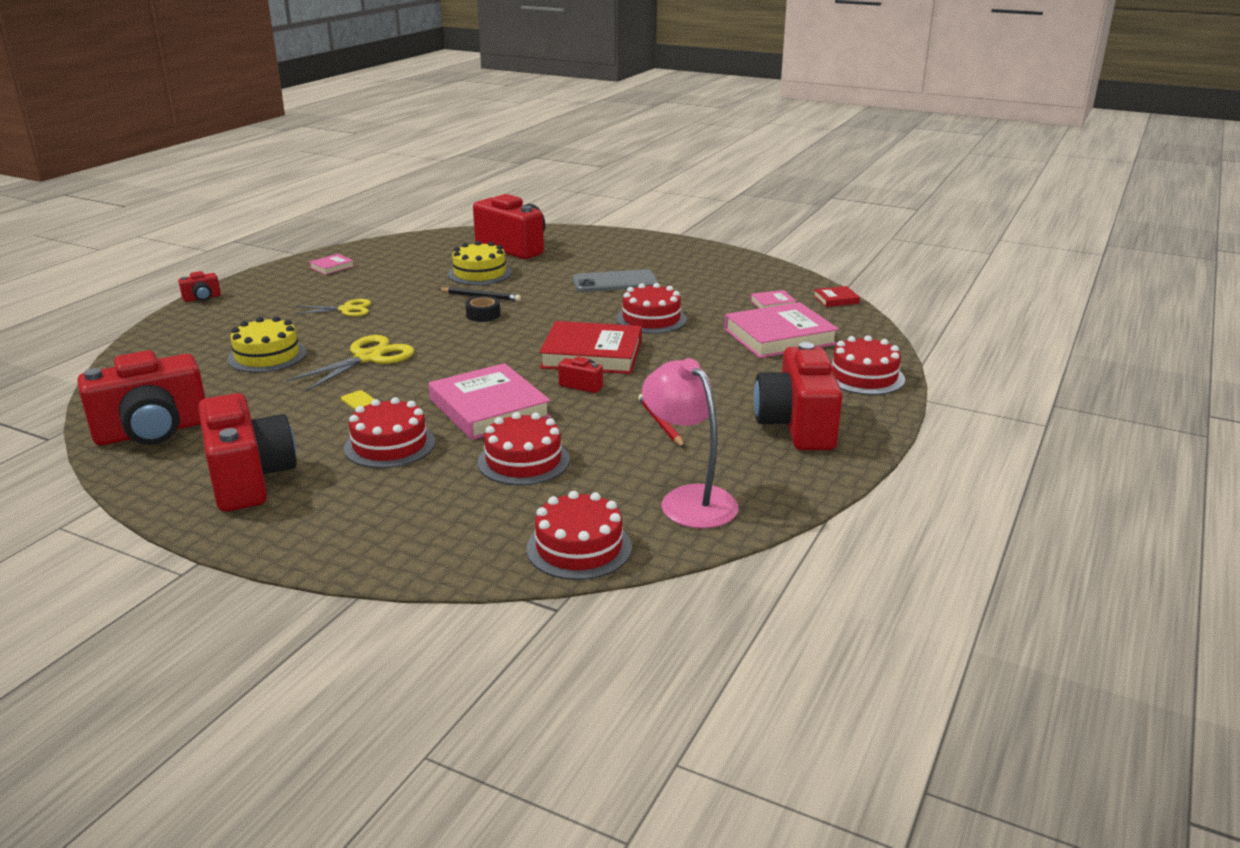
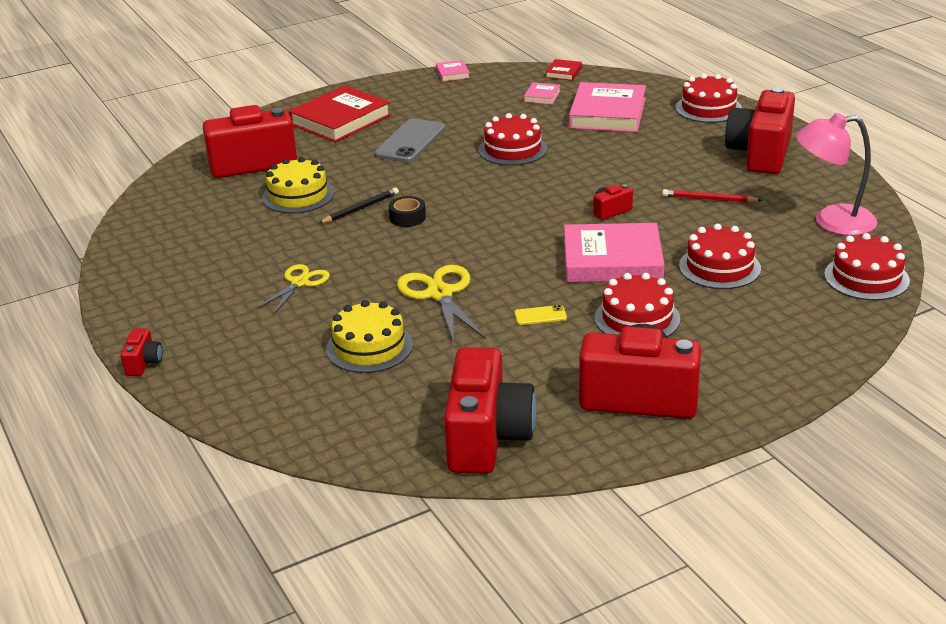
camera: 55 degrees left, 5 degrees up
(332, 267) = (159, 268): pink book -> pink book (452, 73)
(592, 354) = (555, 192): red book -> red book (340, 120)
(796, 426) = (760, 154): red camera -> red camera turned 75 degrees clockwise

